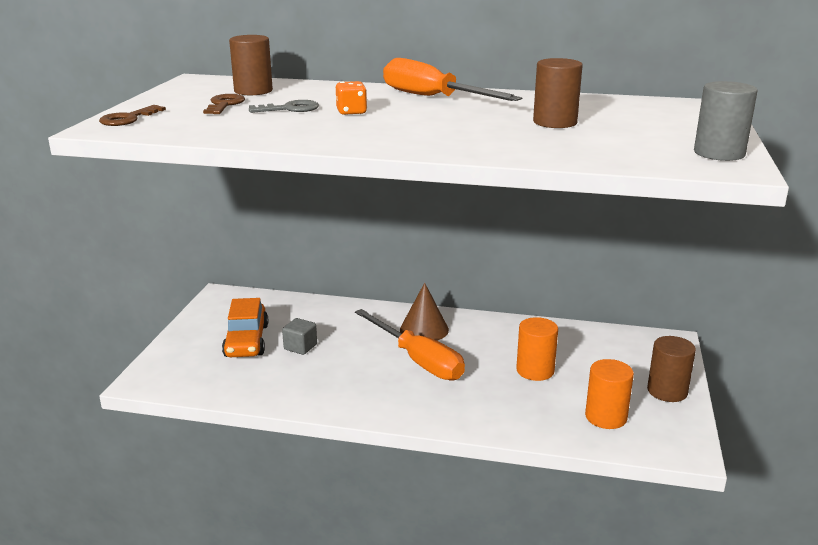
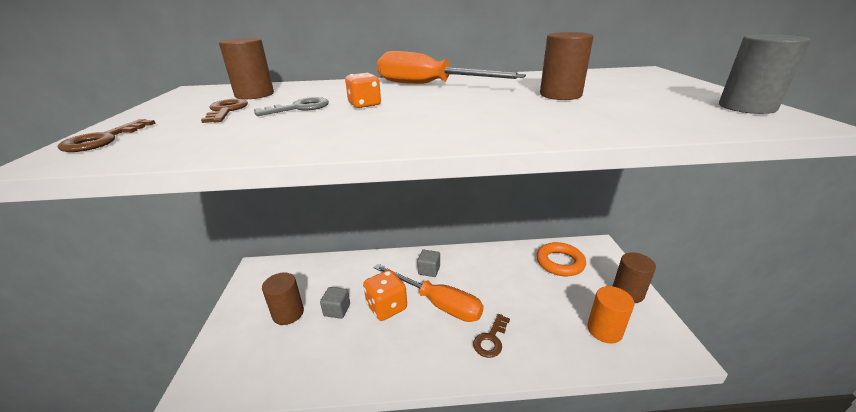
camera: 15 degrees left, 5 degrees up
(246, 341) = (288, 313): orange car -> brown cylinder
(357, 354) = (386, 307): none -> orange dice
(424, 329) = (429, 270): brown cone -> grey cube
(462, 400) = (491, 339): none -> brown key
(535, 370) = (528, 293): orange cylinder -> none
(600, 349) = (560, 262): none -> orange ring

